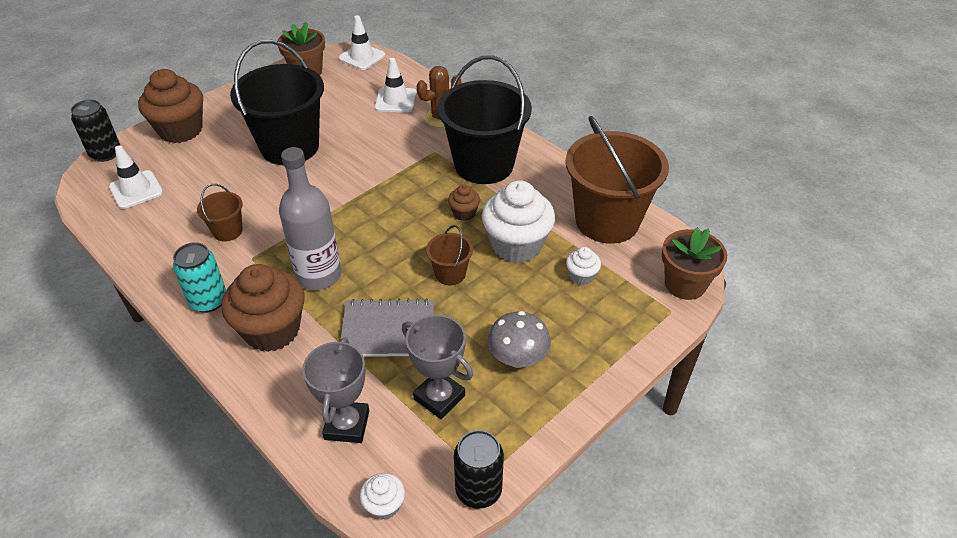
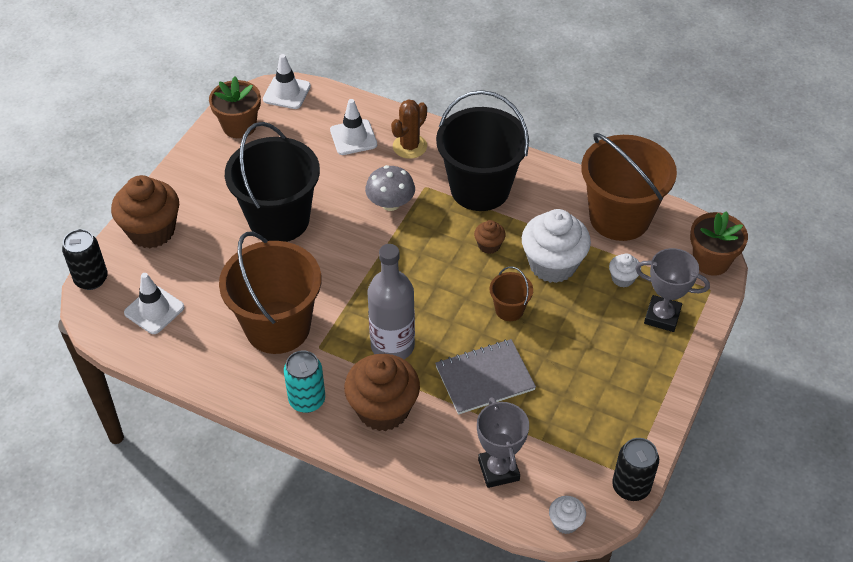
camera: 20 degrees left, 5 degrees up
(227, 231) = (277, 327): brown bucket -> brown bucket, size x2.24
(439, 397) = (560, 423): grey trophy -> grey trophy (662, 316)
(518, 358) = (606, 369): grey mushroom -> grey mushroom (390, 203)

